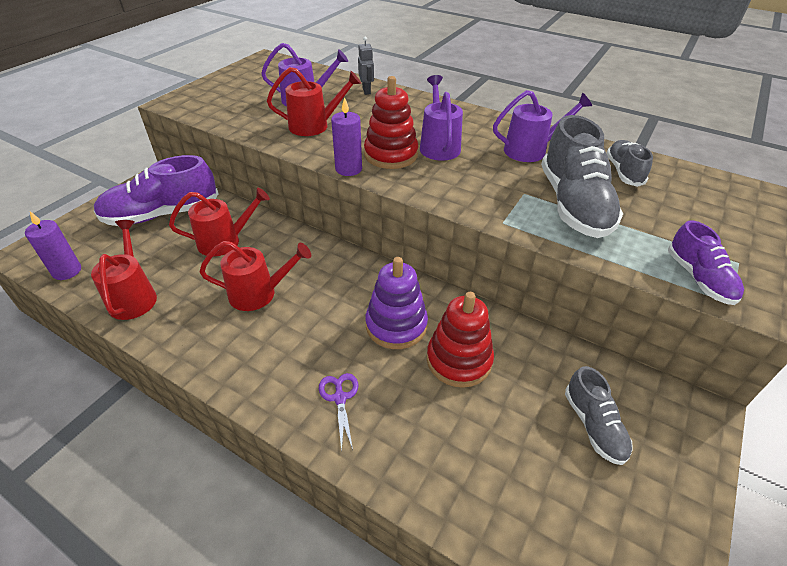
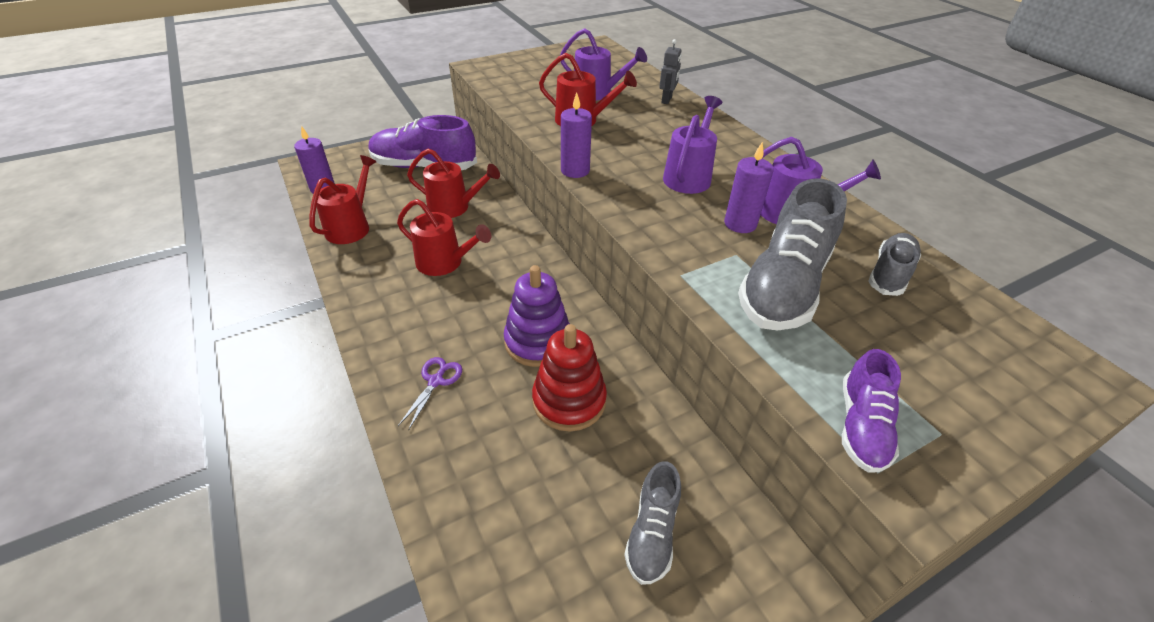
camera: 30 degrees right, 0 degrees up
(391, 155) = (629, 170): red stacking toy -> none
(506, 170) = (740, 224): none -> purple candle

